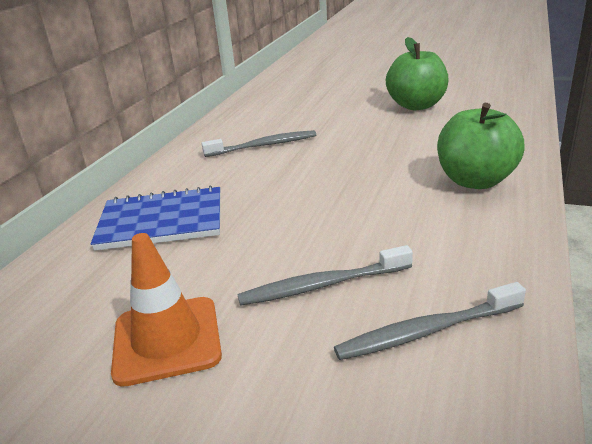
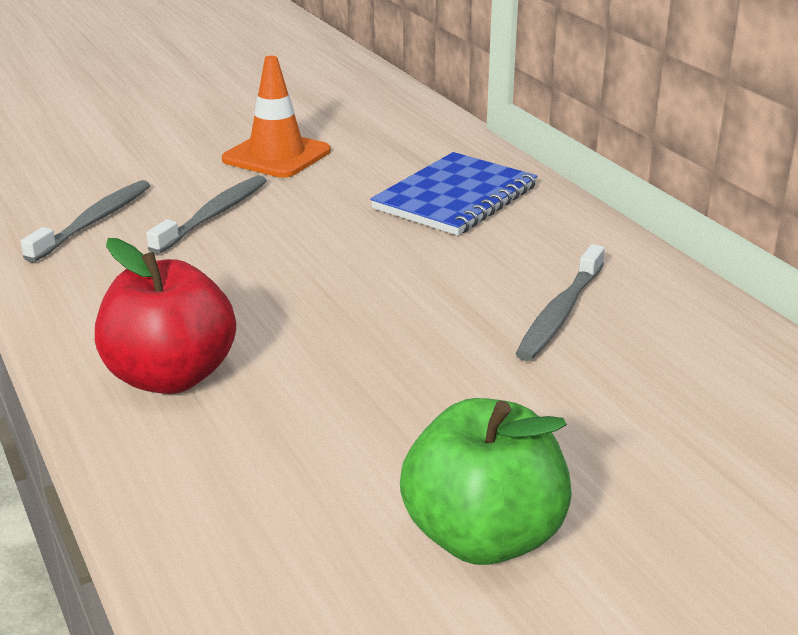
camera: 130 degrees right, 0 degrees up
(475, 181) = (170, 377): green apple -> red apple

